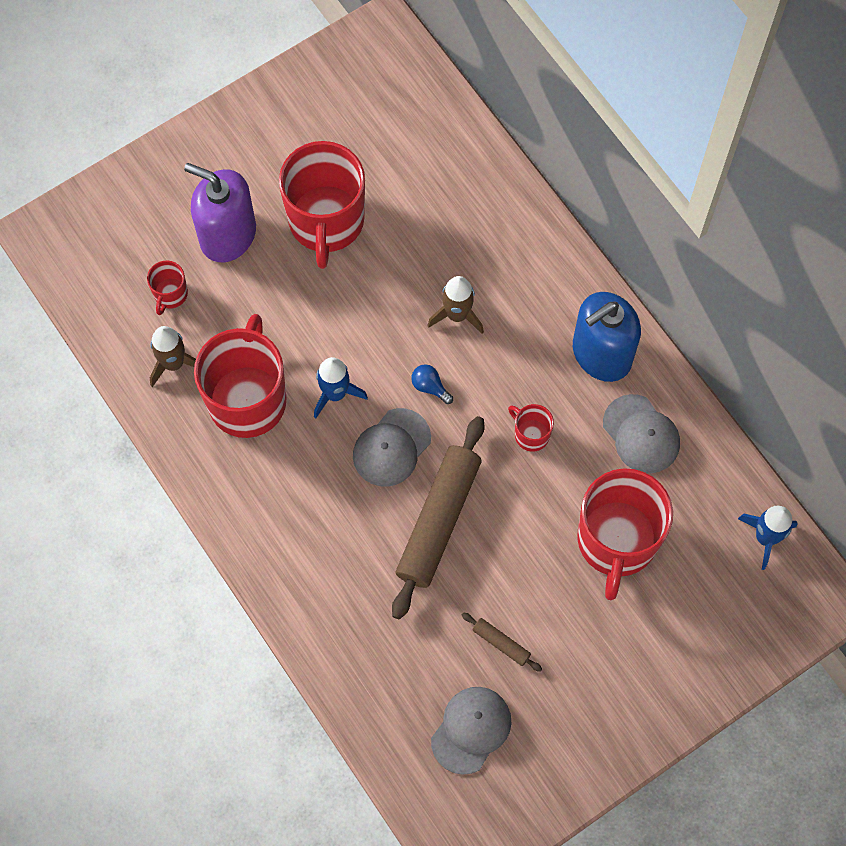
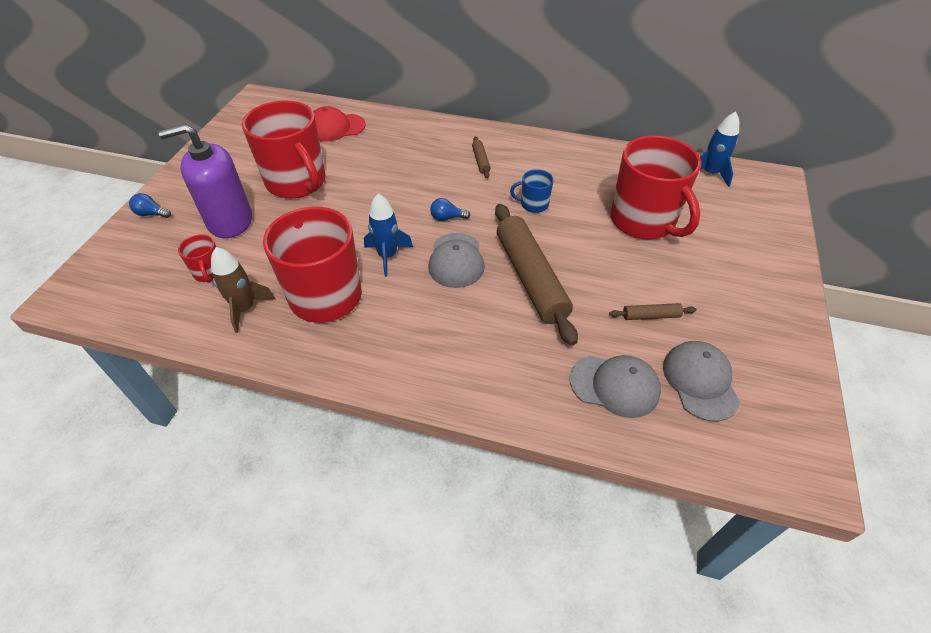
camera: 40 degrees left, 20 degrees down
(164, 169) = (151, 214): none -> blue light bulb
(429, 154) = (335, 127): none -> red cap
(457, 315) = (426, 179): brown rocket -> none
(531, 434) = (533, 204): red mug -> blue mug
(538, 329) = (481, 161): none -> brown rolling pin
(601, 353) = (527, 152): blue soap dispenser -> none
(641, 434) = (591, 170): grey cap -> grey cap (615, 385)

